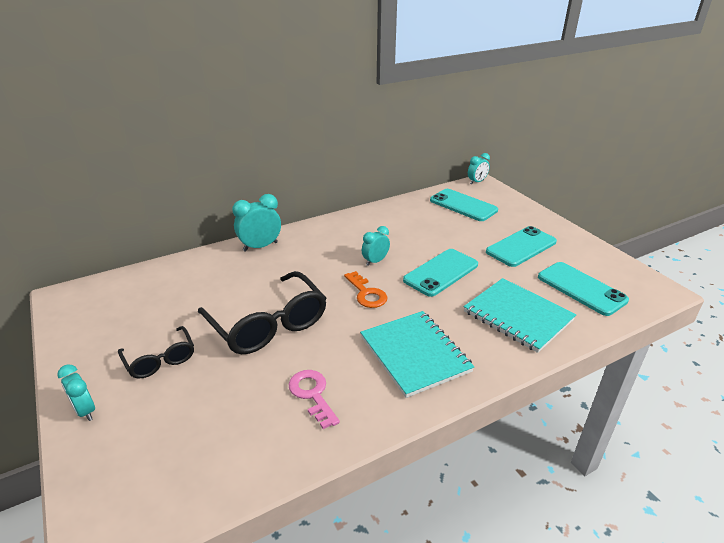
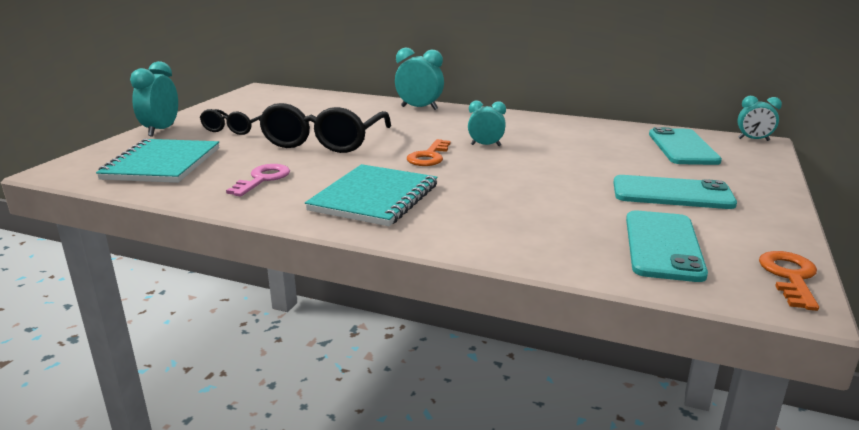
camera: 50 degrees right, 10 degrees down
(85, 411) = (161, 130): turquoise clock -> turquoise clock, size x1.54
(441, 272) = (527, 173): turquoise phone -> none
(518, 316) = (527, 225): turquoise notebook -> turquoise notebook (162, 164)
(639, 276) = (790, 277): none -> orange key

